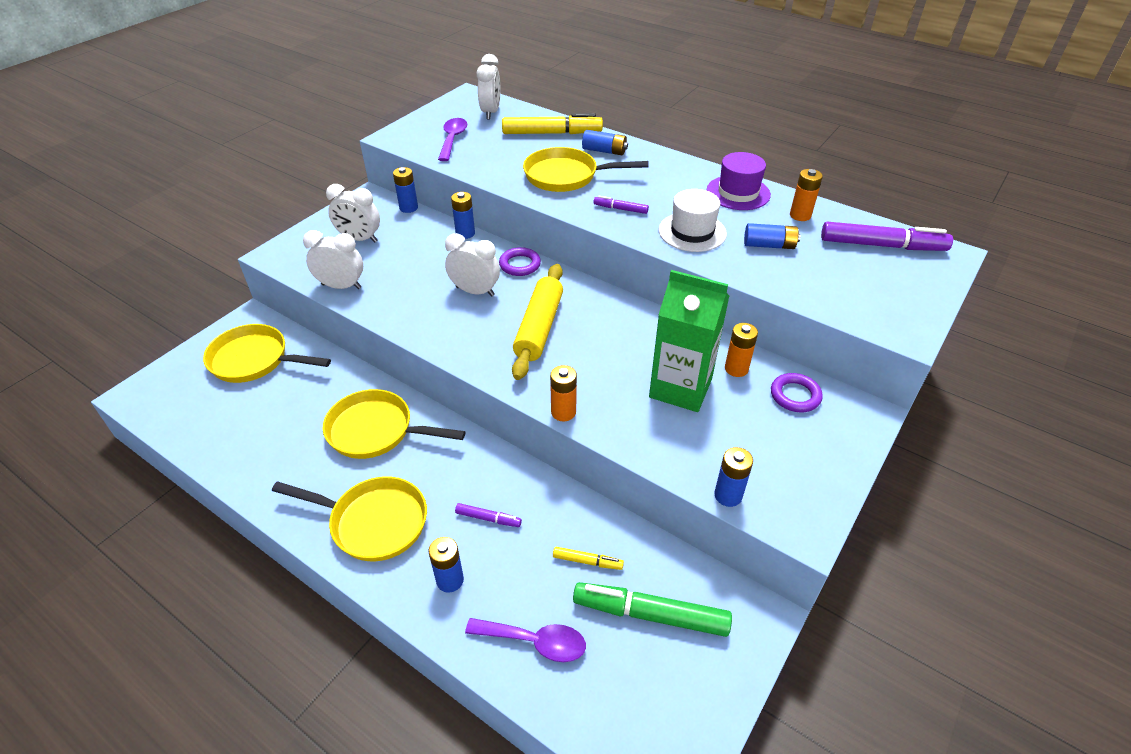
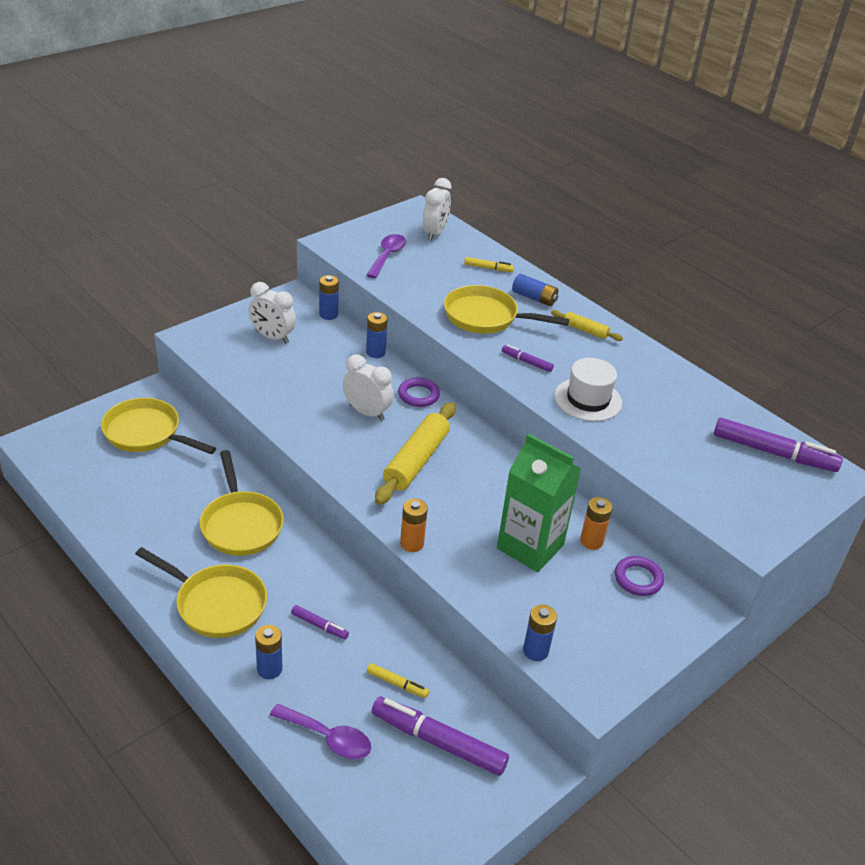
camera: 10 degrees right, 5 degrees down
(341, 286) = (243, 381): white clock -> none
(376, 431) = (241, 524): yellow pan -> yellow pan turned 135 degrees counterclockwise
(552, 133) = (488, 268): yellow marker -> yellow marker, size x0.48
(650, 614) = (438, 742): green marker -> purple marker
(663, 170) = (585, 330): none -> yellow rolling pin
(738, 193) = (652, 369): purple hat -> none
(769, 245) = (658, 429): blue battery -> none
(800, 215) = (704, 405): orange battery -> none

